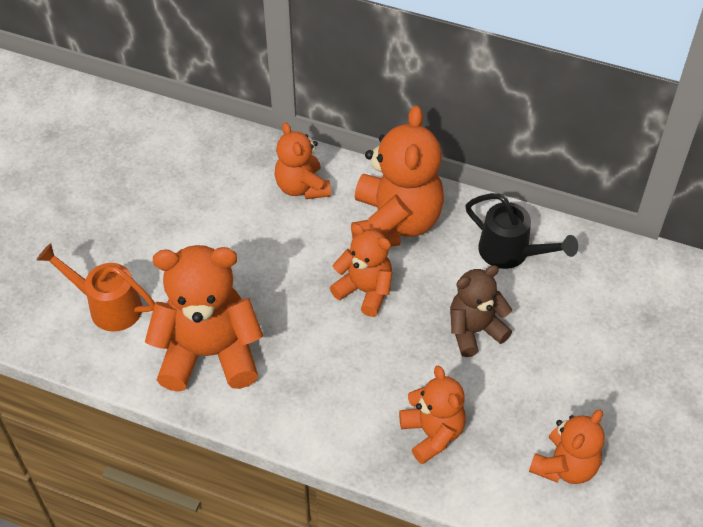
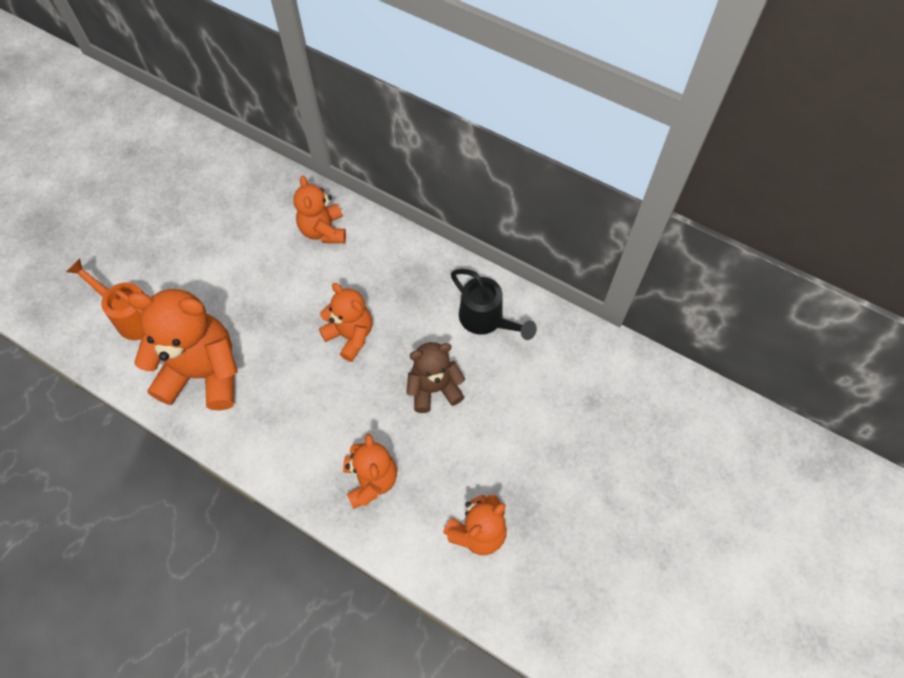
camera: 10 degrees right, 10 degrees up
(395, 223) = (393, 276): orange teddy bear -> none

